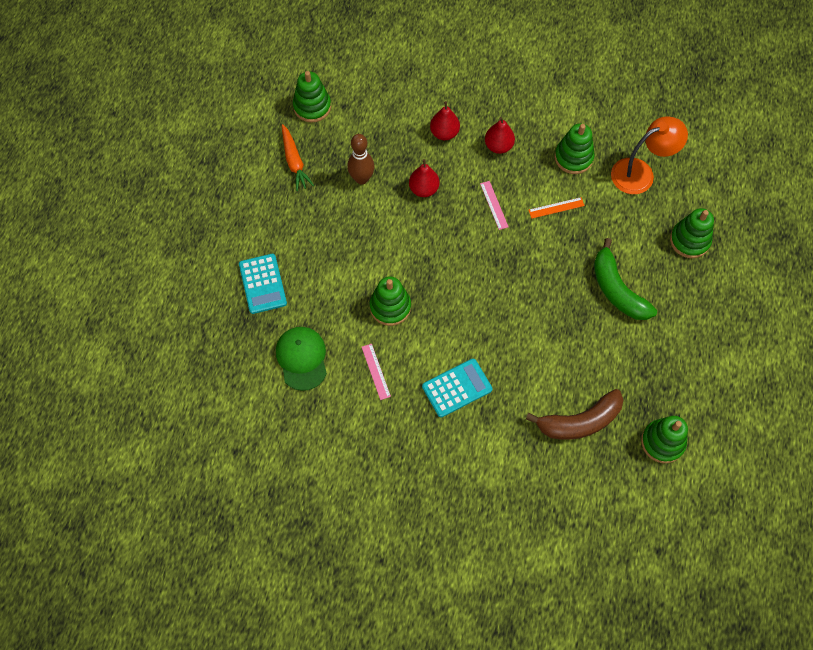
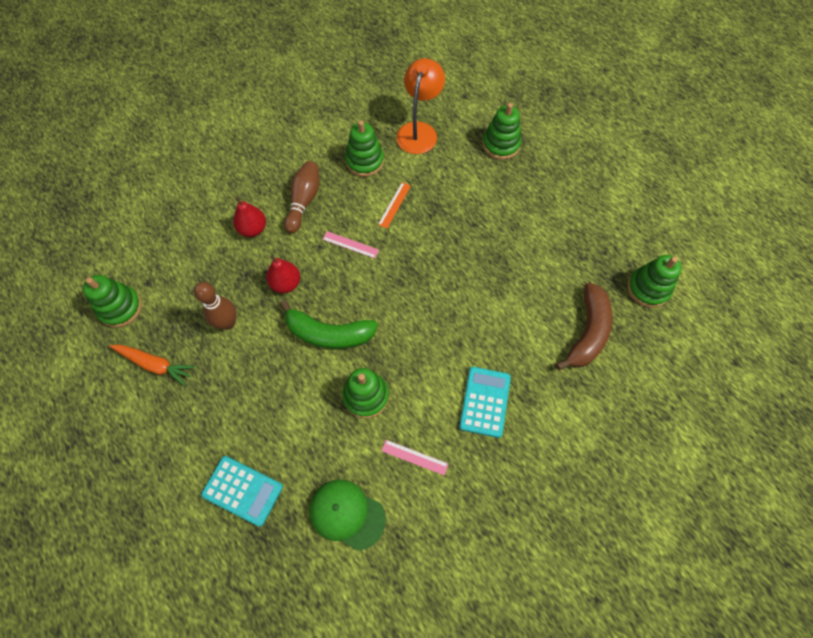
camera: 50 degrees left, 0 degrees up
(498, 146) = (304, 201): red pear -> brown bowling pin
(617, 290) = (499, 219): green banana -> green banana (329, 333)

